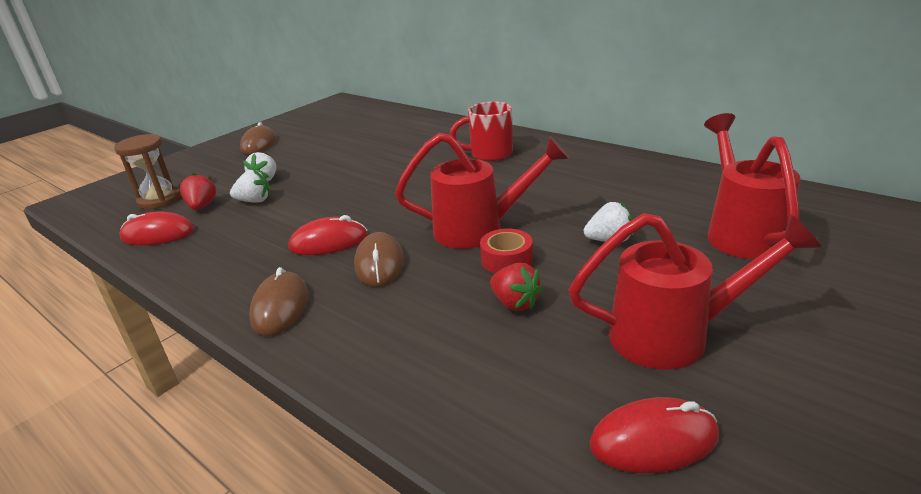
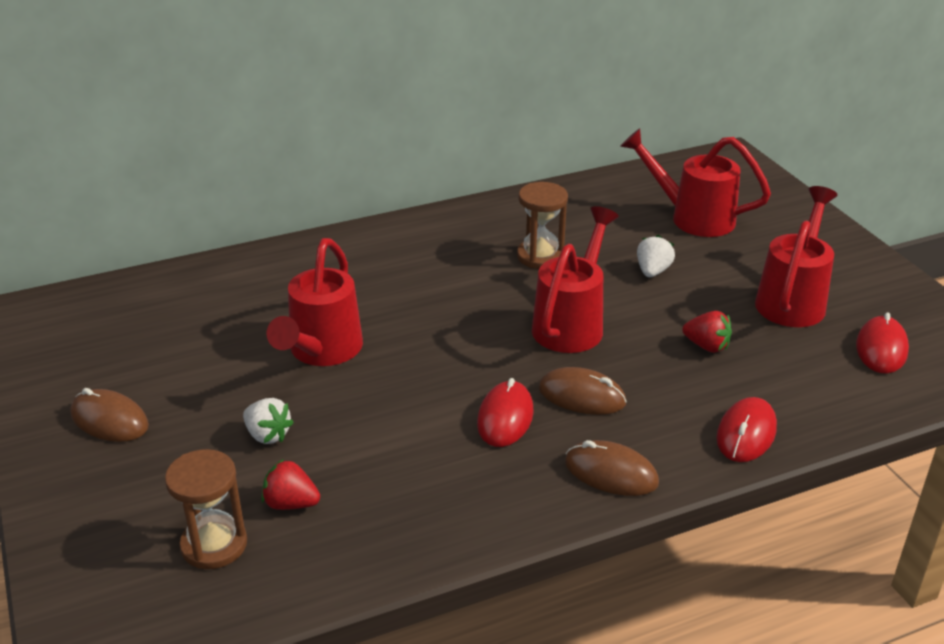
camera: 65 degrees left, 5 degrees up
(158, 234) = (339, 552): red mouse -> red mouse (746, 433)
(254, 201) = (329, 454): white strawberry -> none
(359, 166) = (321, 352): none -> red watering can
(489, 154) = (406, 263): red mug -> none
(506, 260) = (639, 328): red tape -> none
(515, 303) = (706, 346): red strawberry -> red strawberry turned 45 degrees clockwise
(562, 190) = (540, 256): none -> brown hourglass

